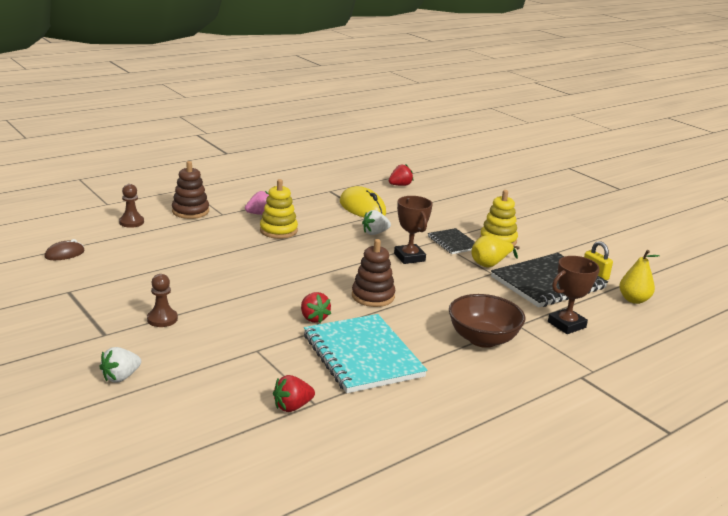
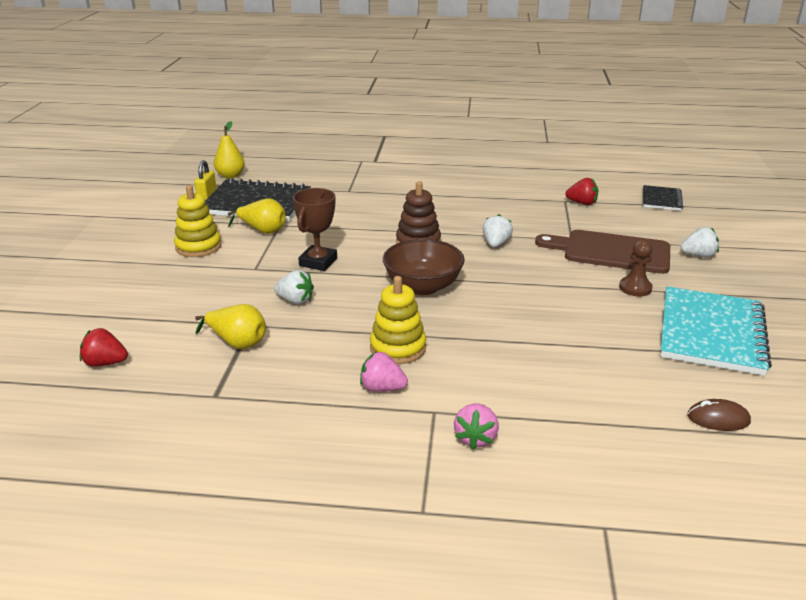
camera: 135 degrees left, 5 degrees up
(131, 222) = (587, 450): brown pawn -> none
(190, 211) = (476, 438): brown stacking toy -> pink strawberry
(208, 348) = (611, 252): none -> brown cutting board
(313, 318) = (496, 244): red strawberry -> white strawberry
(362, 208) = (237, 342): yellow mouse -> yellow pear
(362, 356) = (495, 211): turquoise notebook -> turquoise notebook (711, 333)
(453, 243) = (244, 260): black notebook -> black notebook (661, 199)
(483, 339) = (392, 192): brown bowl -> brown bowl (423, 286)
(566, 325) = (316, 180): brown trophy -> none

